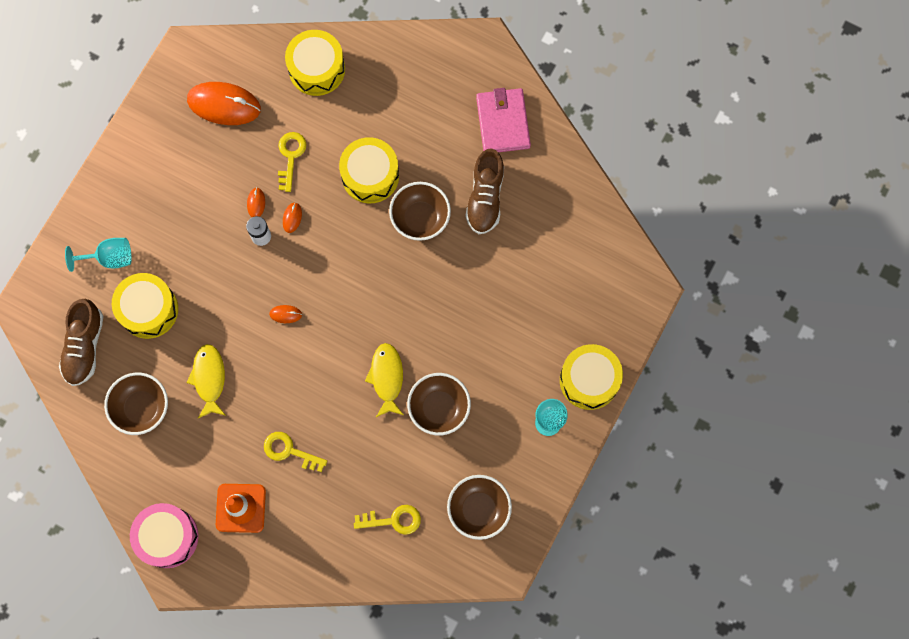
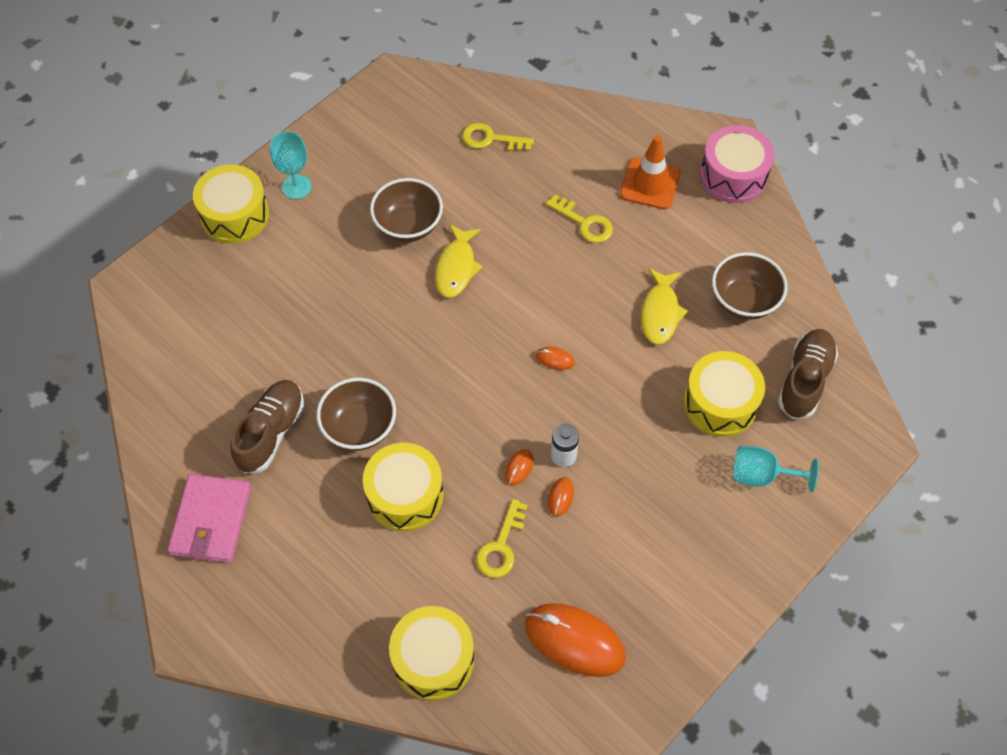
camera: 165 degrees left, 15 degrees down
(478, 509) = (399, 129): brown bowl -> none

